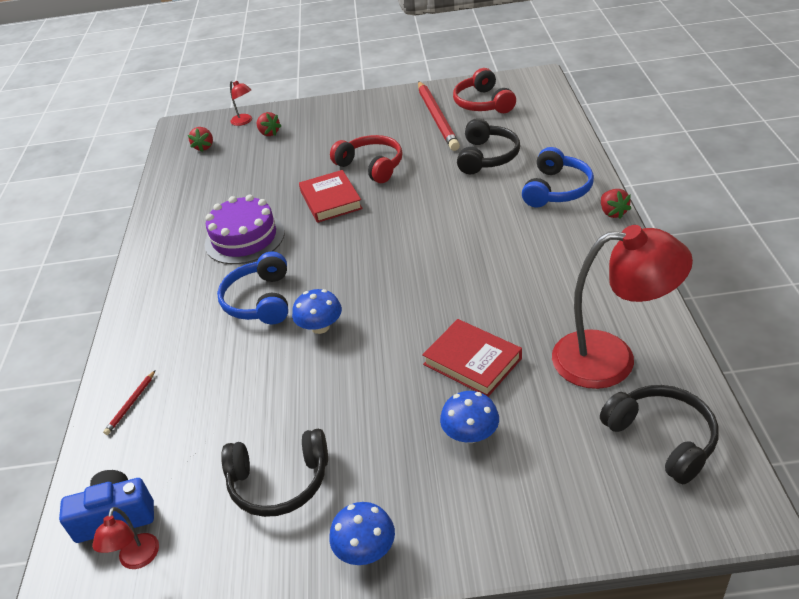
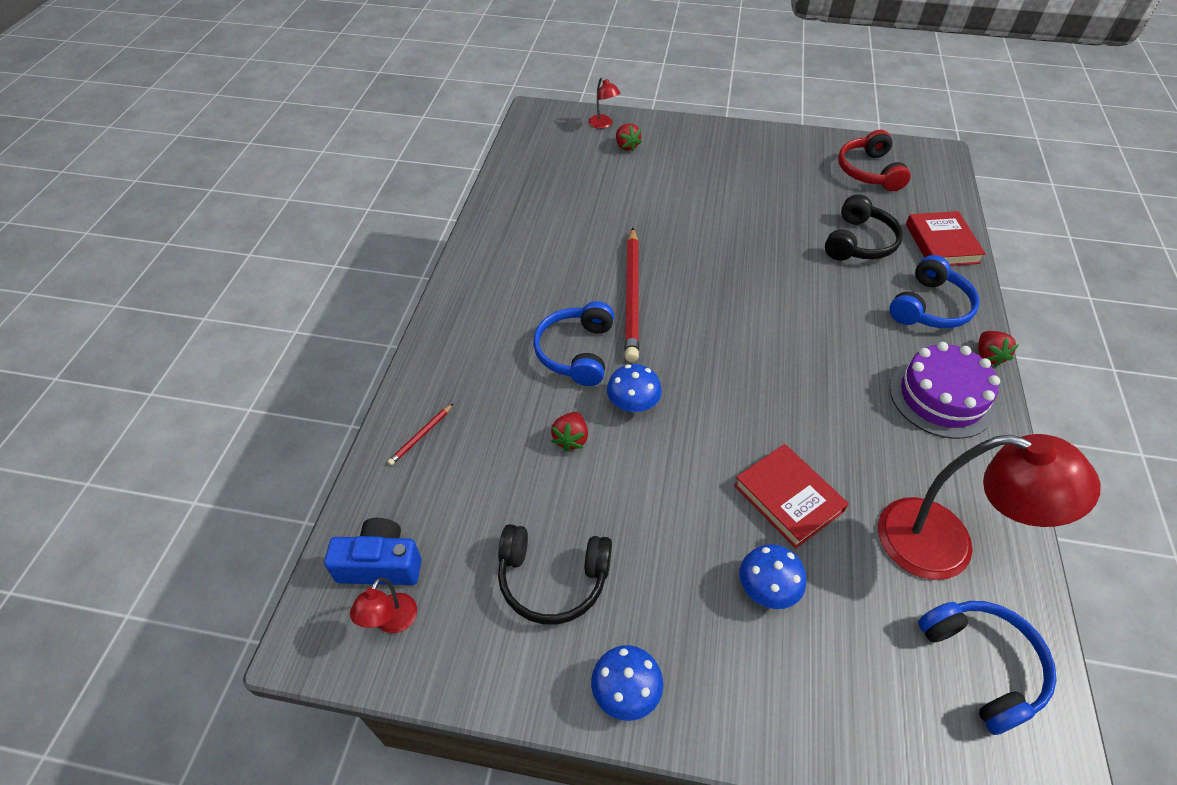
camera: 10 degrees right, 10 degrees up
(204, 147) = (555, 145): red strawberry -> red strawberry (571, 439)
(244, 238) = (575, 270): purple cake -> purple cake (941, 397)
(331, 200) = (675, 249): red book -> red book (941, 243)
(371, 166) = (728, 218): red headphones -> none
(437, 118) = (813, 176): red pencil -> red pencil (632, 296)
(662, 438) = (982, 665): black headphones -> blue headphones

